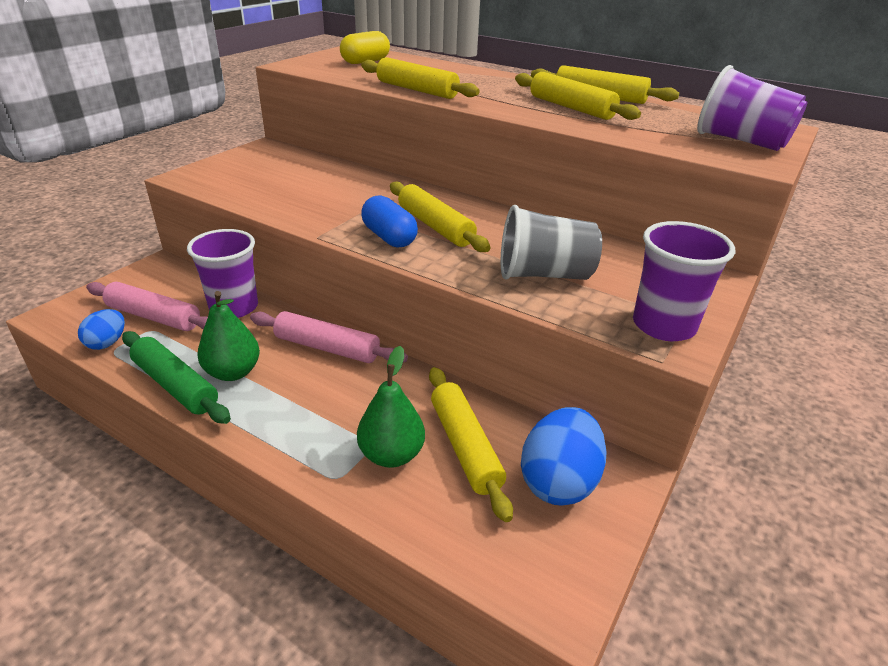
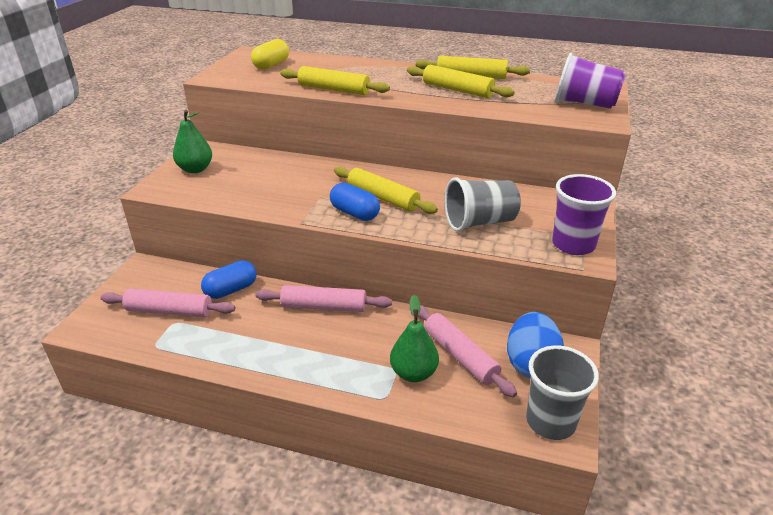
camera: 15 degrees left, 0 degrees up
(107, 343) = (145, 340): blue egg -> none
(176, 385) = (225, 360): green rolling pin -> none
(233, 372) = (263, 341): green pear -> green pear (195, 169)
(234, 307) = (231, 290): purple cup -> blue capsule
(465, 446) = (460, 356): yellow rolling pin -> pink rolling pin
(549, 572) = (550, 421): none -> grey cup

